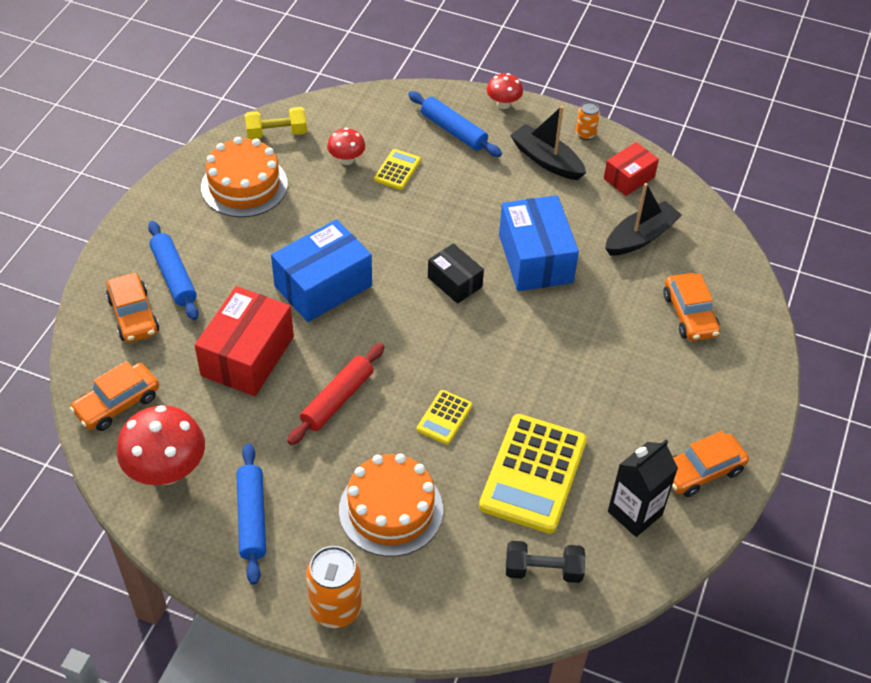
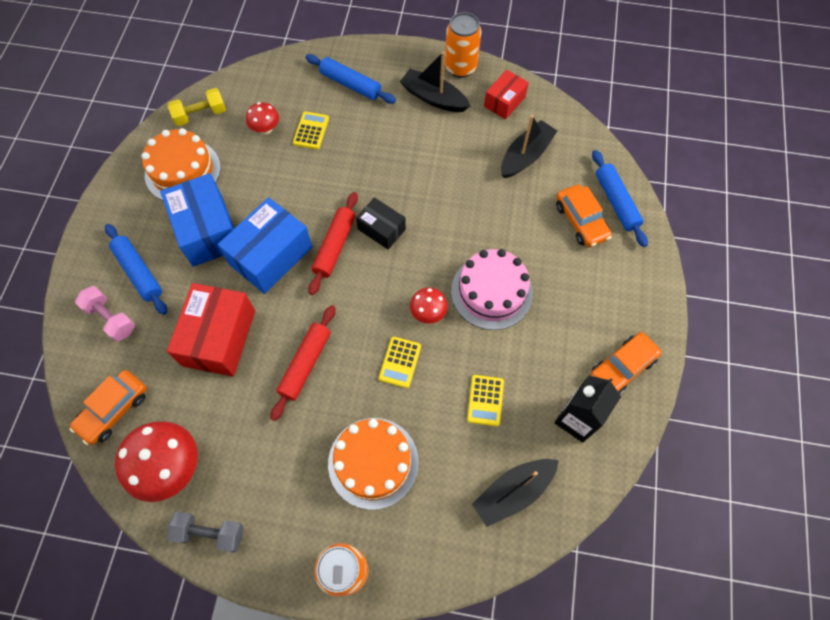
camera: 10 degrees left, 15 degrees up
(134, 315) = (111, 318): orange car -> pink dumbbell
(195, 542) = (210, 533): none -> grey dumbbell
(252, 518) = (255, 498): blue rolling pin -> blue rolling pin (616, 202)
(397, 290) = (334, 246): none -> red rolling pin
(503, 104) = (387, 51): red mushroom -> red mushroom (428, 313)
(533, 474) = (485, 400): yellow calculator -> yellow calculator, size x0.48
(535, 258) = (444, 193): blue box -> blue box (207, 230)
(543, 570) = (513, 492): black dumbbell -> black boat
(567, 367) = (491, 292): none -> pink cake
(585, 134) = (460, 67): orange can -> orange can, size x1.86

